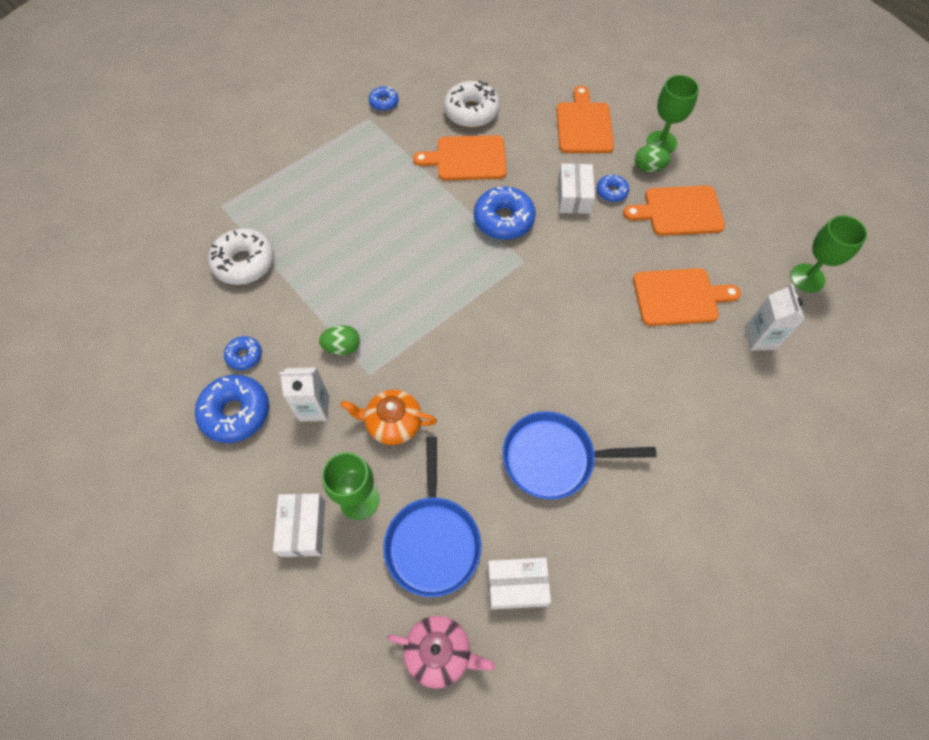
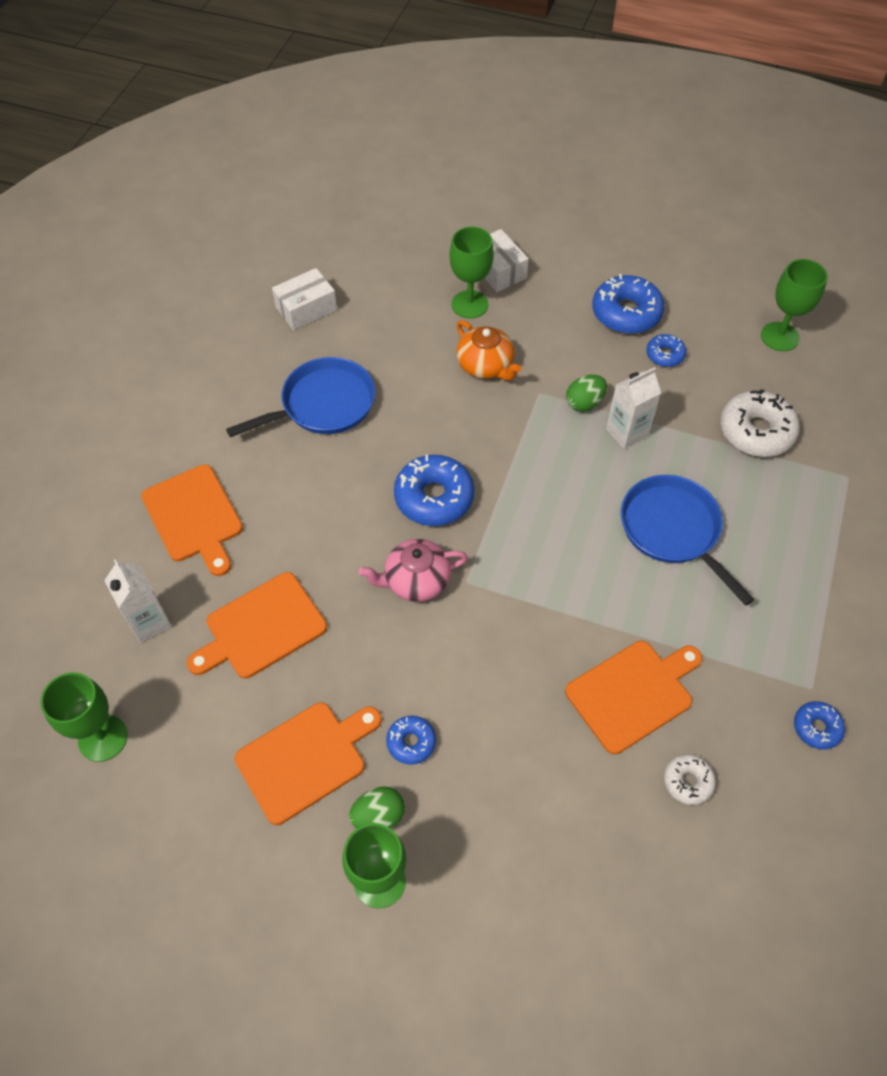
camera: 150 degrees right, 5 degrees down
(144, 324) = (779, 336): none -> green goblet
(314, 408) = (564, 346): white carton -> white carton (626, 433)
(393, 423) = (486, 366): orange teapot -> orange teapot turned 75 degrees clockwise
(433, 541) = (391, 306): blue pan -> blue pan (673, 530)
(439, 652) = (342, 251): pink teapot -> pink teapot (416, 580)
(471, 112) = (688, 781): white donut -> white donut, size x0.54
(504, 220) = (524, 625): blue donut -> blue donut (434, 497)
(574, 196) = (457, 707): white box -> none
(584, 125) = (512, 850): orange cutting board -> orange cutting board (194, 517)

